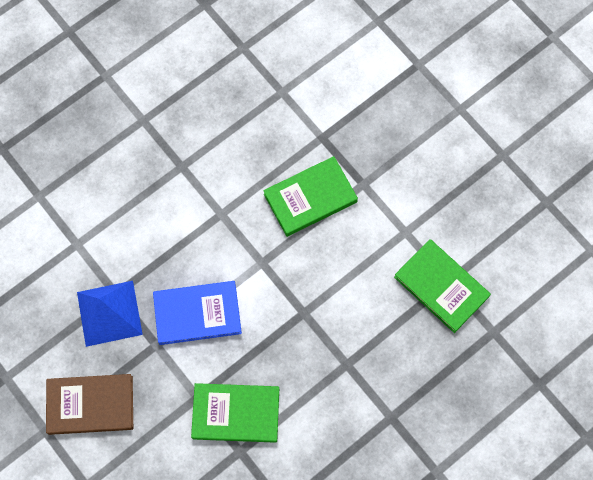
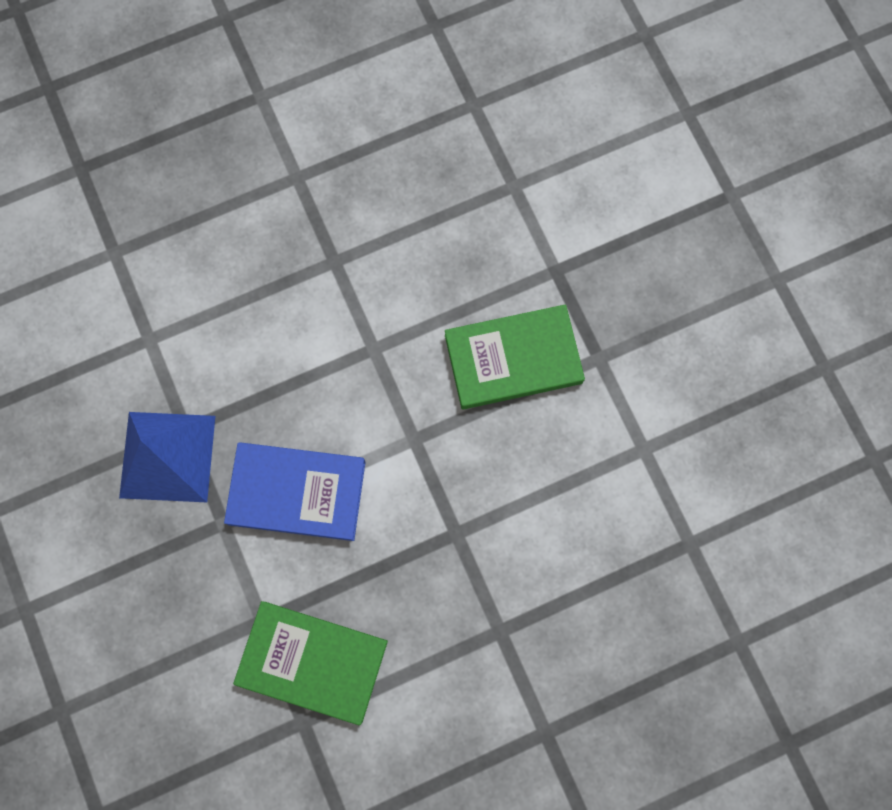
camera: 15 degrees right, 5 degrees up
(90, 405) = (102, 589): brown book -> none
(441, 287) = (676, 549): green book -> none

